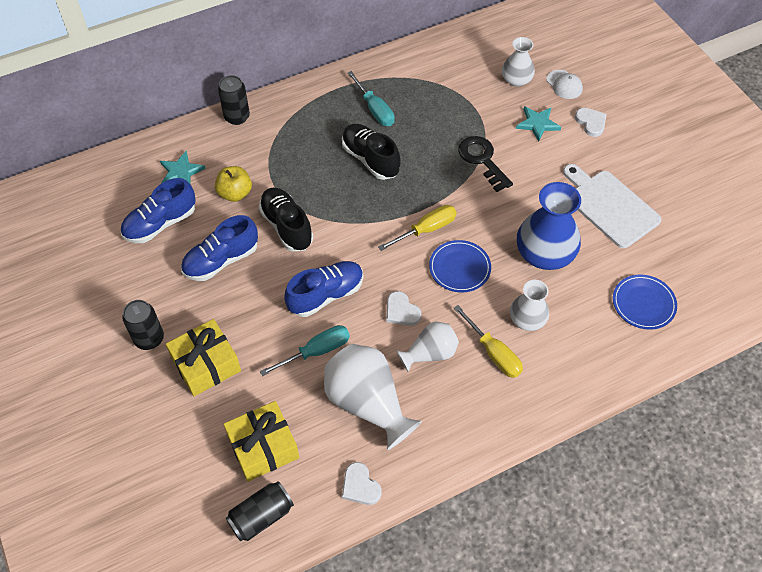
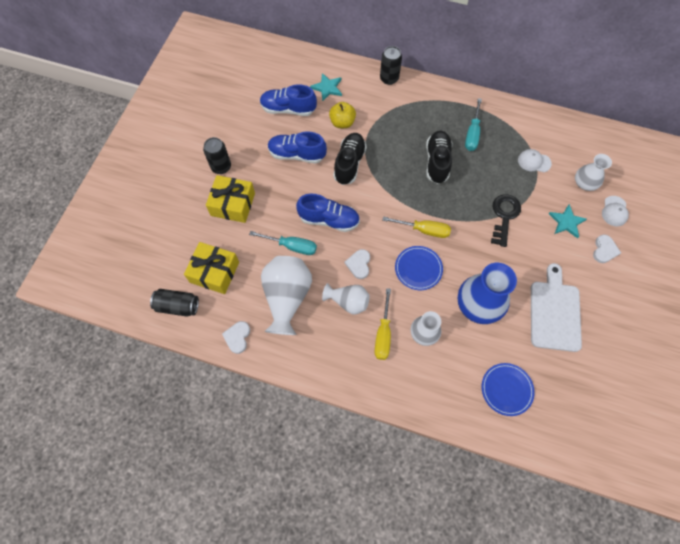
camera: 45 degrees right, 10 degrees up
(455, 93) = (534, 162): none -> white cap

